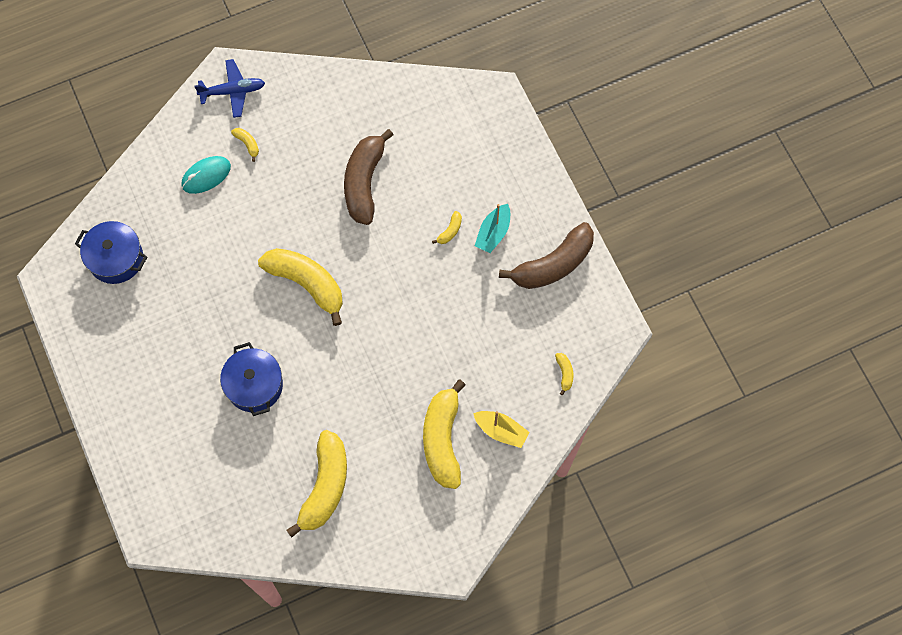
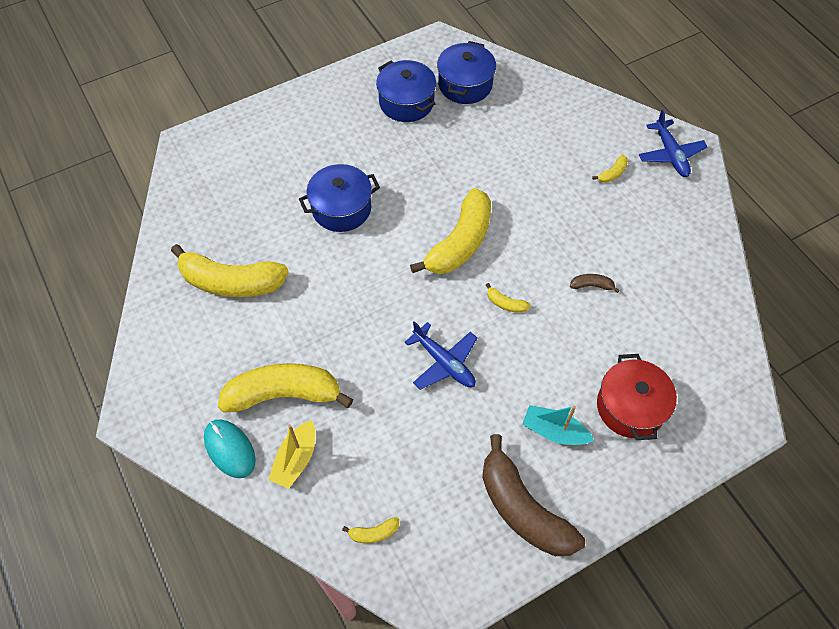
camera: 85 degrees right, 10 degrees down
(130, 317) = (406, 102): none -> blue pot
(206, 176) = (568, 143): turquoise mouse -> turquoise mouse (230, 449)
(364, 182) = (591, 285): brown banana -> brown banana, size x0.40
(425, 309) = (444, 363): none -> blue plane
(450, 231) = (547, 381): yellow banana -> yellow banana (505, 303)
(478, 174) = (630, 407): none -> red pot

